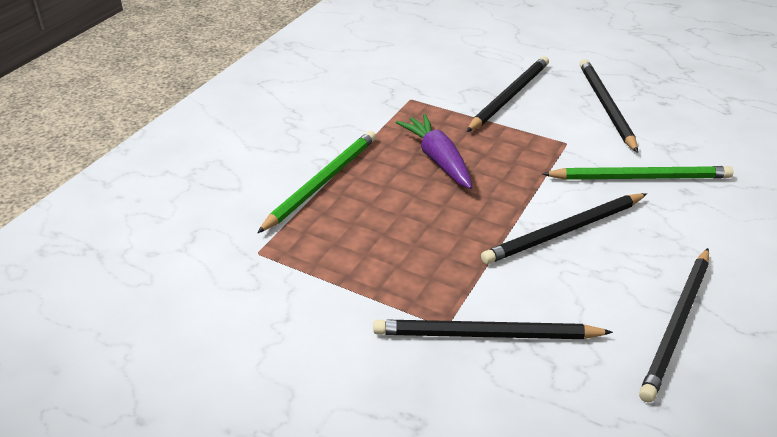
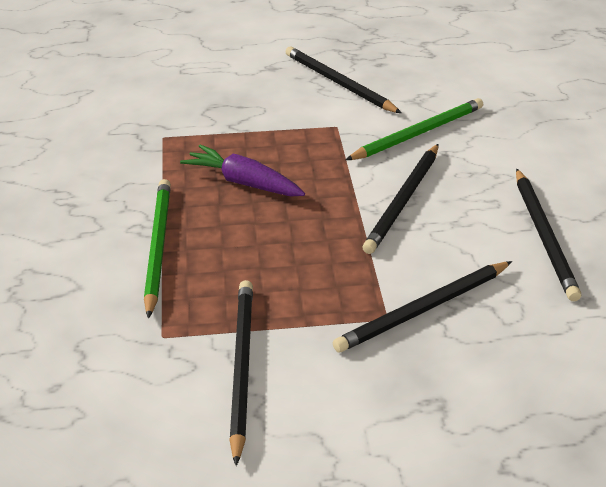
camera: 35 degrees left, 0 degrees up
(509, 96) = (251, 102): black pencil -> black pencil (241, 366)

